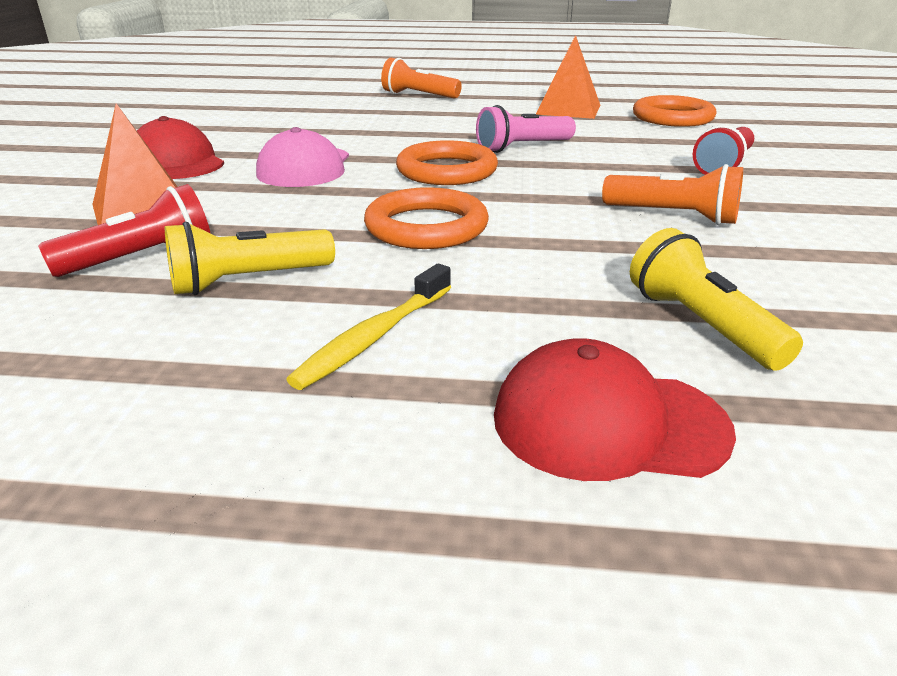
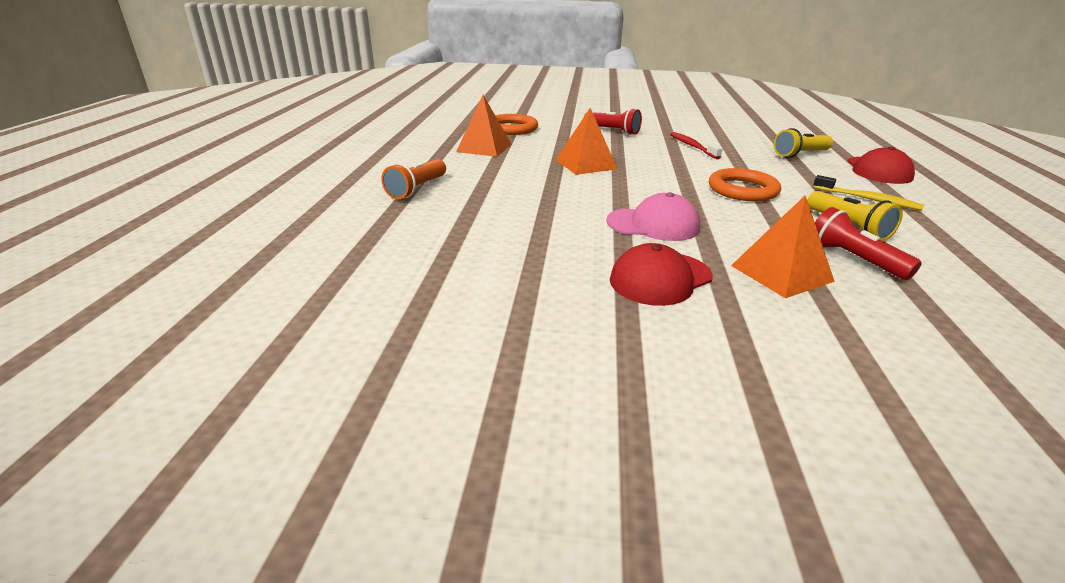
camera: 90 degrees left, 0 degrees up
(447, 171) = (643, 184): orange ring -> none
(522, 147) = (586, 164): pink flashlight -> orange pyramid
(673, 216) = (692, 146): orange flashlight -> red toothbrush

